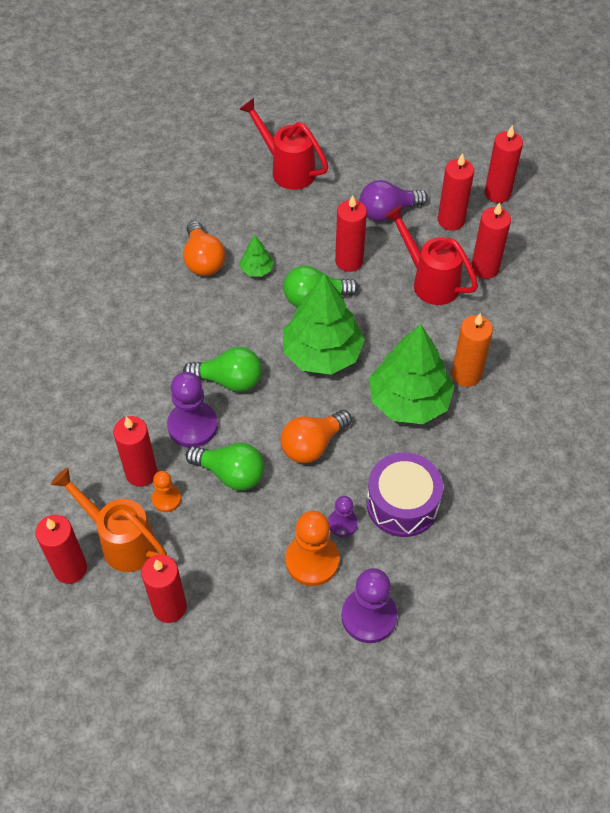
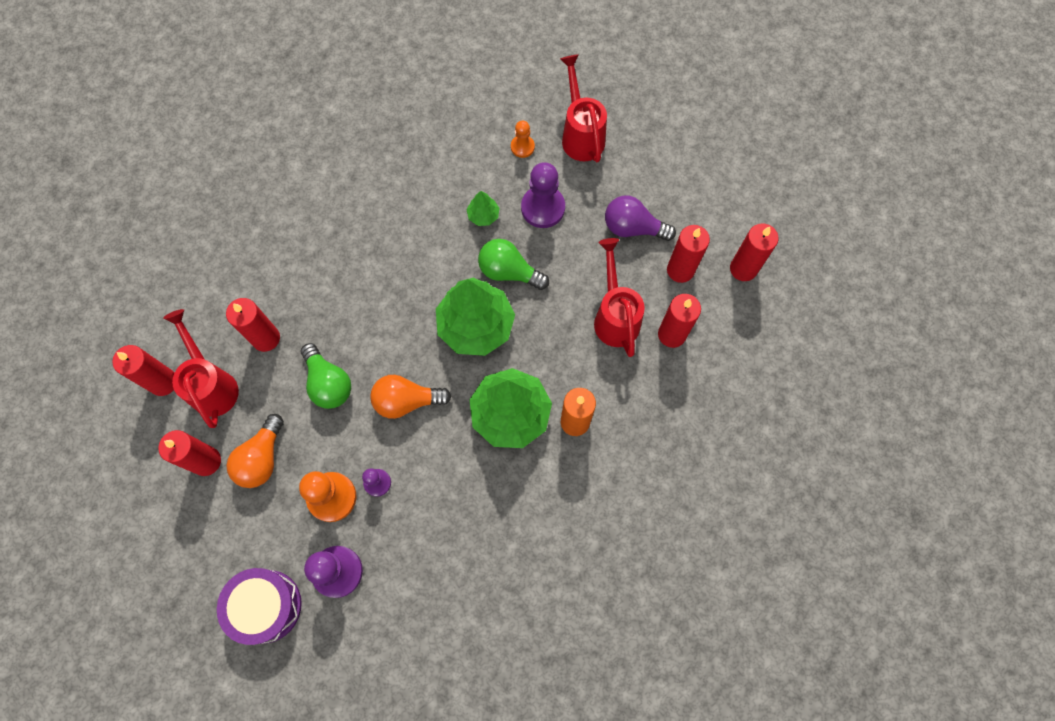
camera: 35 degrees right, 15 degrees up
(120, 541) = (212, 384): orange watering can -> red watering can
(166, 499) = (268, 372): orange pawn -> orange pawn (522, 147)
(192, 426) = (331, 323): purple pawn -> purple pawn (543, 208)
(203, 260) = (448, 180): orange light bulb -> orange light bulb (262, 458)
(229, 380) = (387, 302): green light bulb -> none
(349, 261) = (563, 255): red candle -> none
(402, 504) = (434, 498): purple drum -> purple drum (266, 606)

